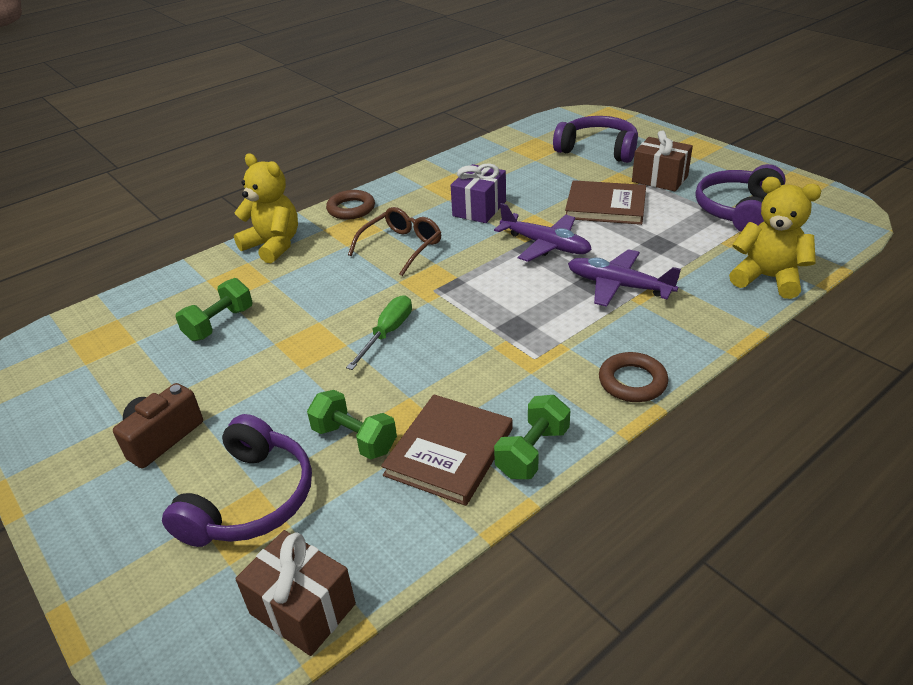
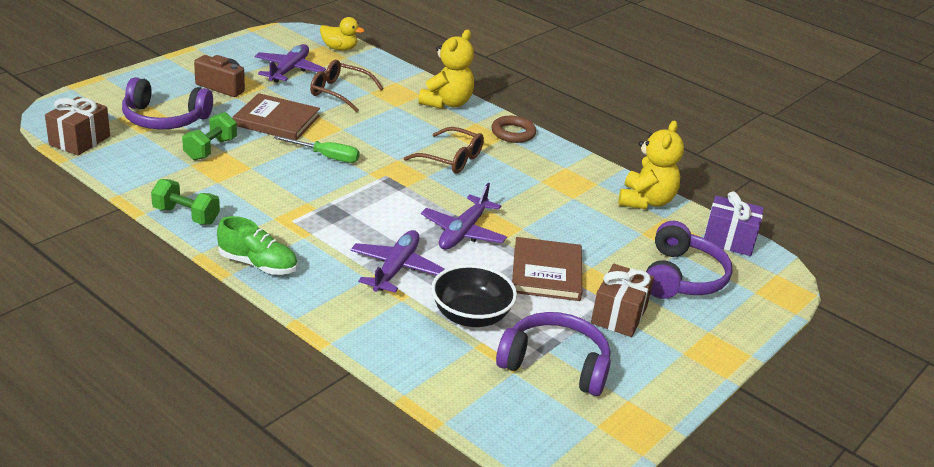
camera: 75 degrees right, 5 degrees down
(87, 324) = (339, 48): none -> yellow duck
(135, 370) = (289, 70): none -> purple plane
(219, 324) = (339, 92): green dumbbell -> brown glasses
(449, 452) = (192, 183): brown book -> brown book (276, 120)
(479, 209) = (526, 197): purple gift -> purple gift (729, 240)
(632, 382) = (258, 264): brown ring -> green shoe
(684, 246) = (471, 316): none -> black bowl
(767, 278) = (414, 363): yellow teddy bear -> yellow teddy bear (646, 201)

